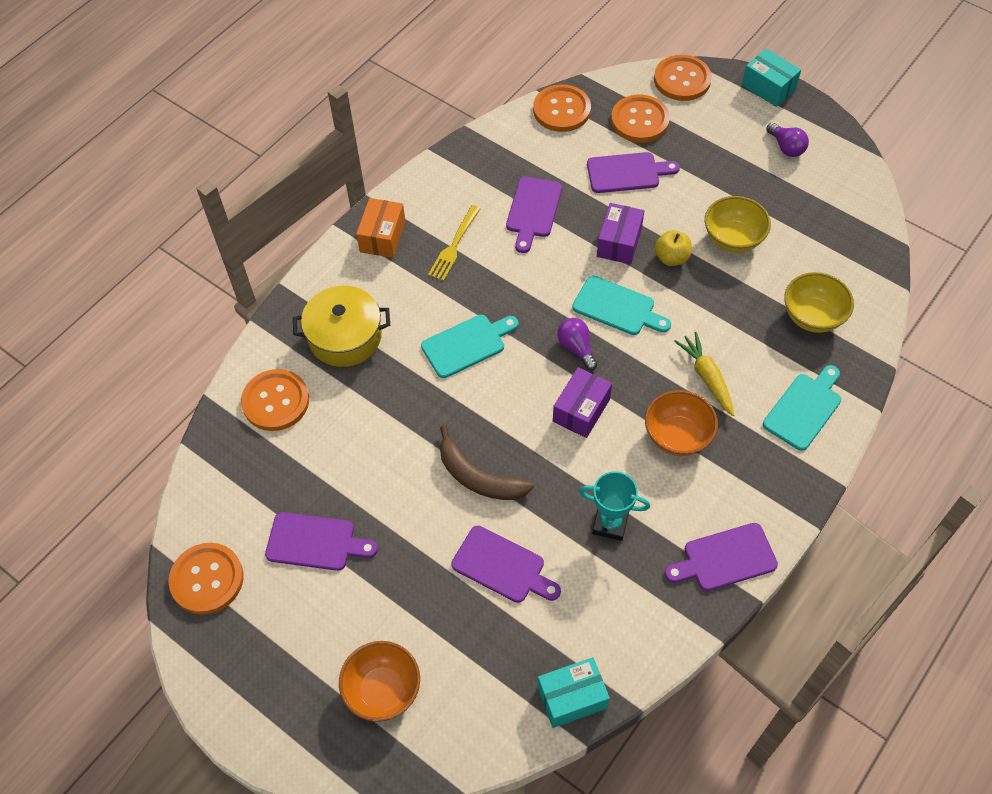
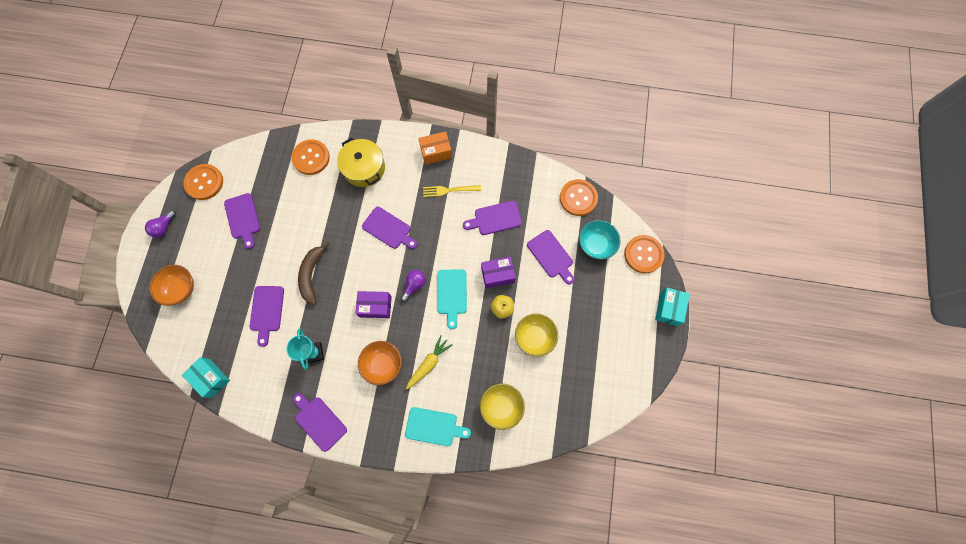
camera: 60 degrees right, 15 degrees up
(467, 344) = (388, 229): turquoise cutting board -> purple cutting board
(640, 120) = (596, 245): orange button -> turquoise bowl
(786, 147) = (624, 339): purple light bulb -> purple light bulb (164, 227)

